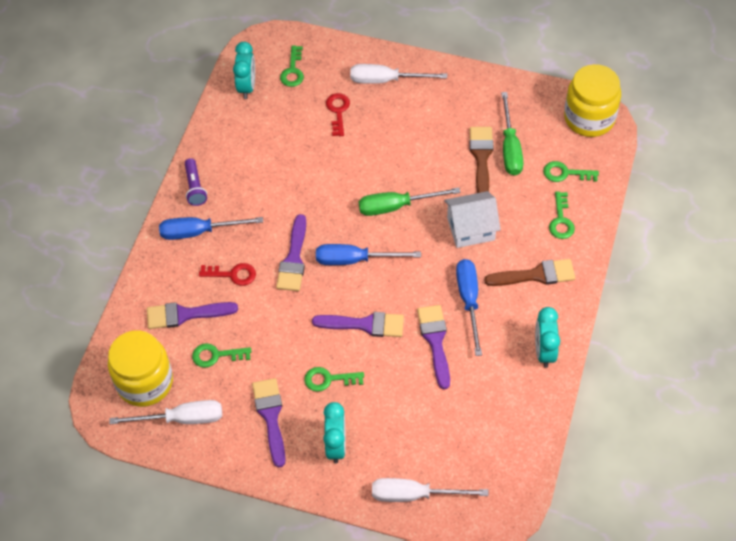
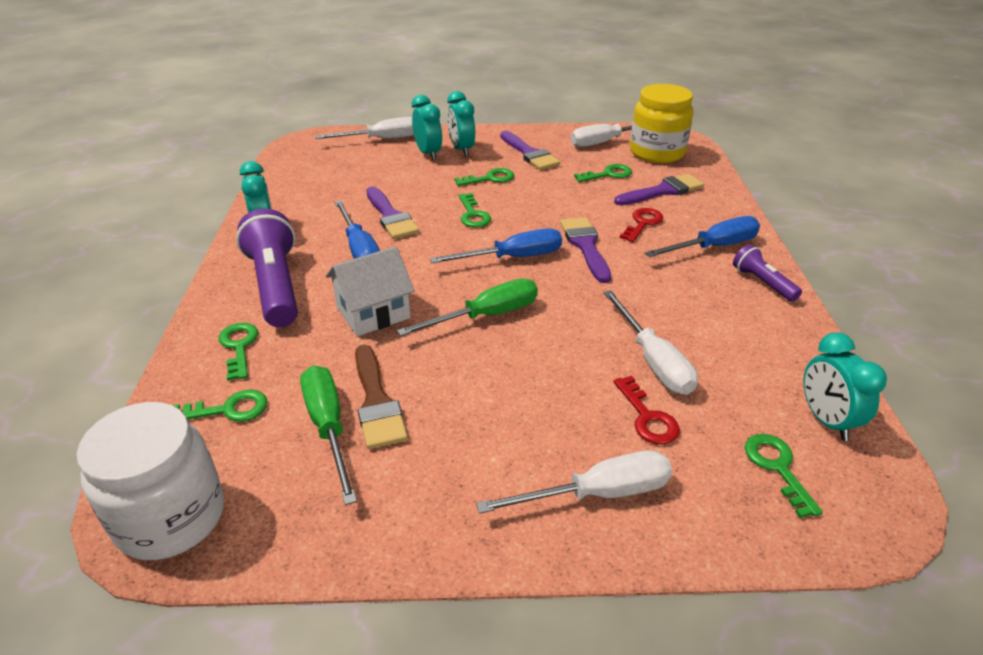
camera: 160 degrees right, 20 degrees down
(232, 274) = (642, 223): red key -> red key turned 135 degrees clockwise
(311, 145) = (653, 360): none -> white screwdriver
(365, 324) = (473, 214): purple brush -> green key
(372, 447) = (428, 153): none -> turquoise clock
(536, 275) = (276, 285): brown brush -> purple flashlight
(589, 118) = (171, 517): yellow jar -> white jar

